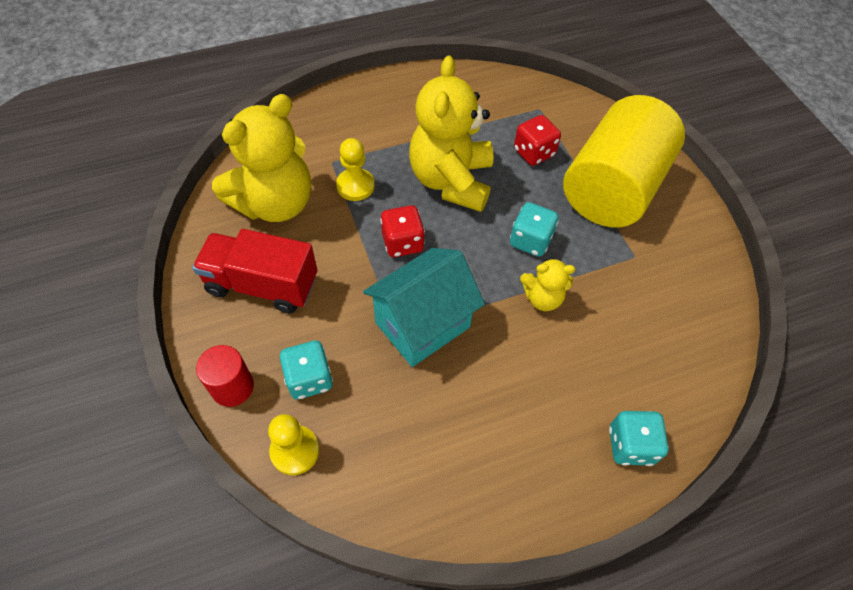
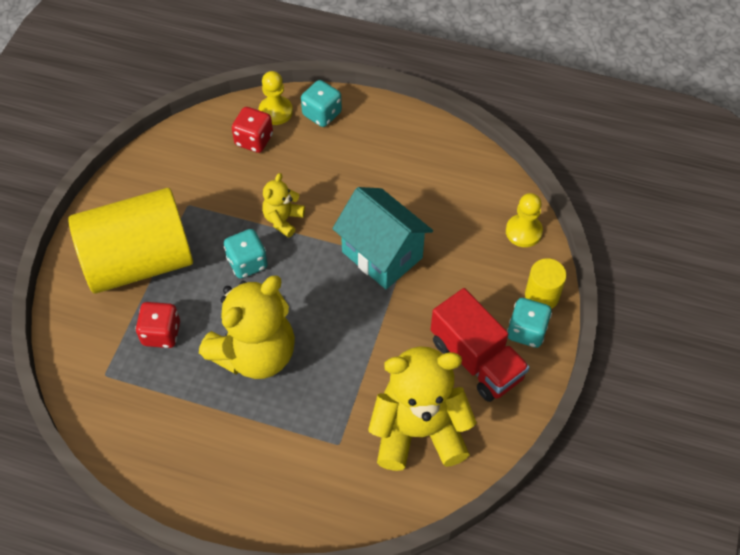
camera: 140 degrees left, 0 degrees up
(232, 387) = (542, 295): red cylinder -> yellow cylinder
(309, 379) = (486, 268): turquoise dice -> turquoise dice (526, 331)
(355, 186) = (338, 403): yellow pawn -> yellow pawn (275, 111)
(402, 243) = (343, 324): red dice -> red dice (254, 140)
(422, 325) = (382, 255): turquoise house -> turquoise house turned 45 degrees clockwise
(542, 298) = (283, 219): yellow teddy bear -> yellow teddy bear turned 105 degrees counterclockwise

